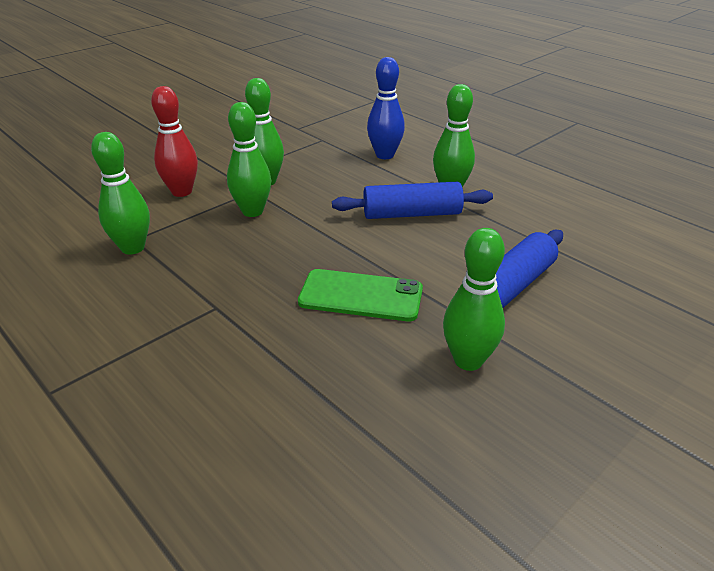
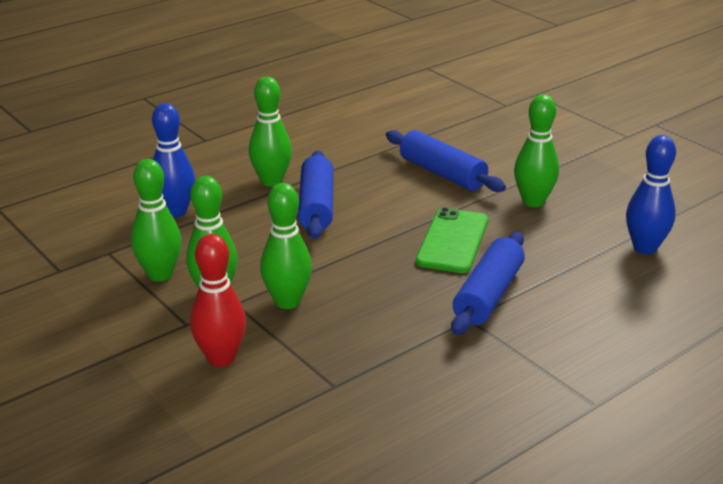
camera: 85 degrees left, 5 degrees down
(133, 248) = (354, 384): green bowling pin -> green bowling pin (160, 274)
(255, 320) = (488, 295): none -> blue rolling pin
(368, 471) = (645, 248): none -> blue bowling pin

